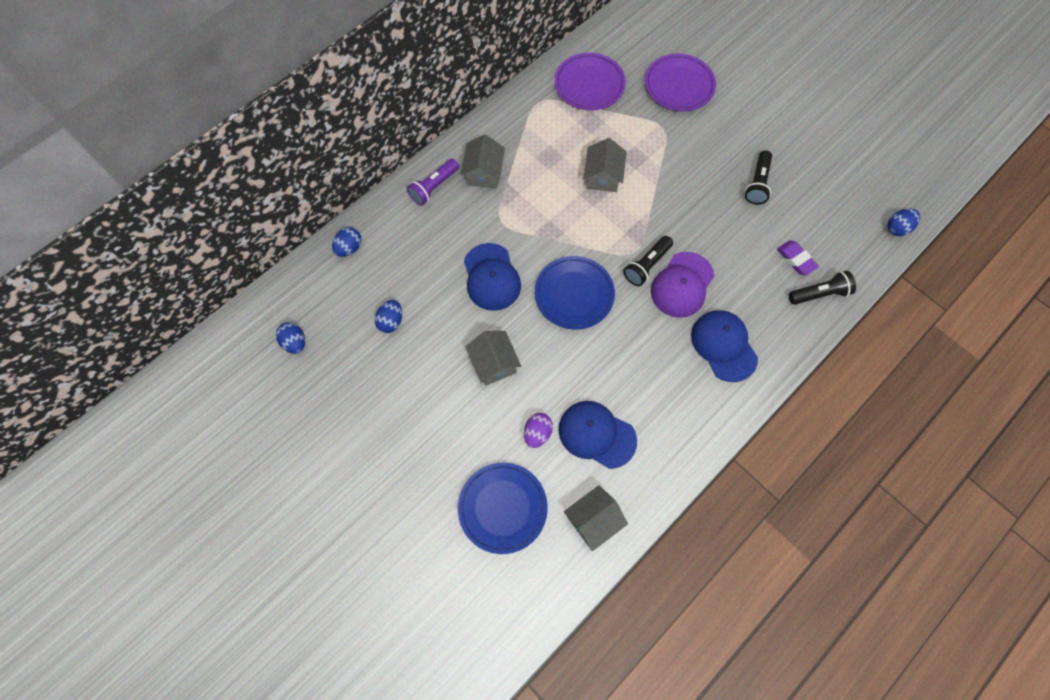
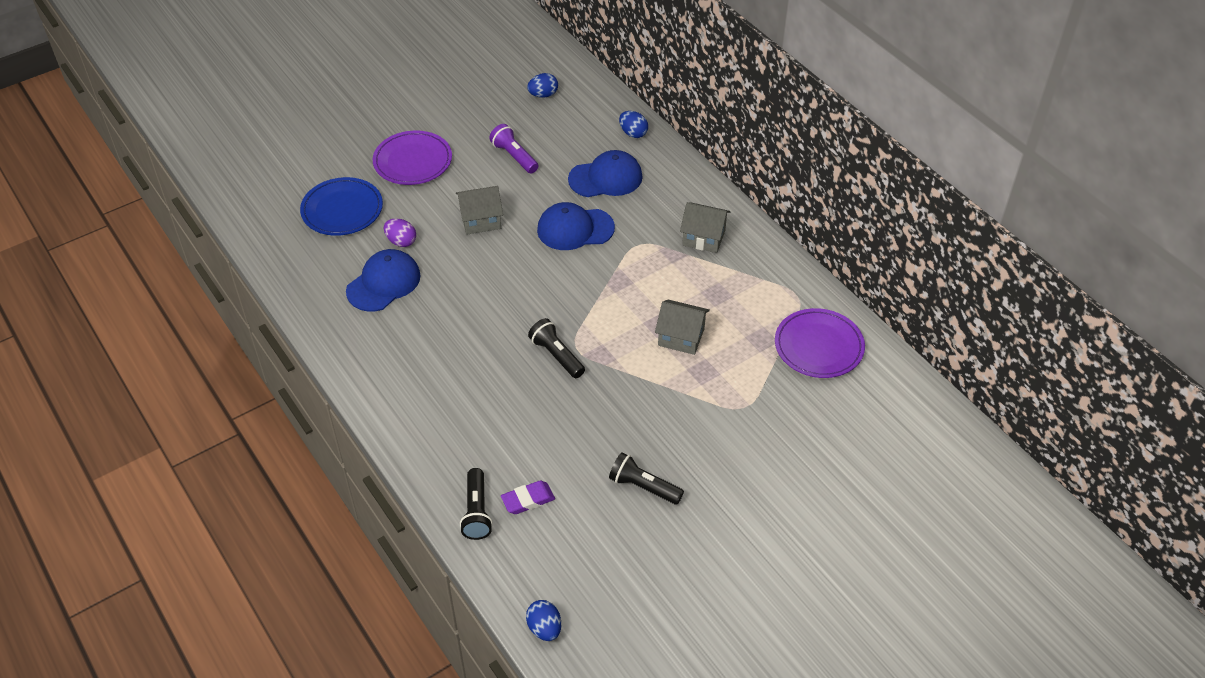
camera: 100 degrees right, 20 degrees down
(391, 321) = (546, 155): blue egg -> none
(434, 187) = (692, 197): purple flashlight -> purple flashlight (514, 156)
(574, 294) = (538, 289): blue plate -> none
(593, 520) = (305, 268): grey house -> none
(679, 85) = (809, 437): purple plate -> purple plate (413, 161)
(682, 285) = (524, 382): purple cap -> none
(723, 346) = (441, 403): blue cap -> blue cap (606, 178)

